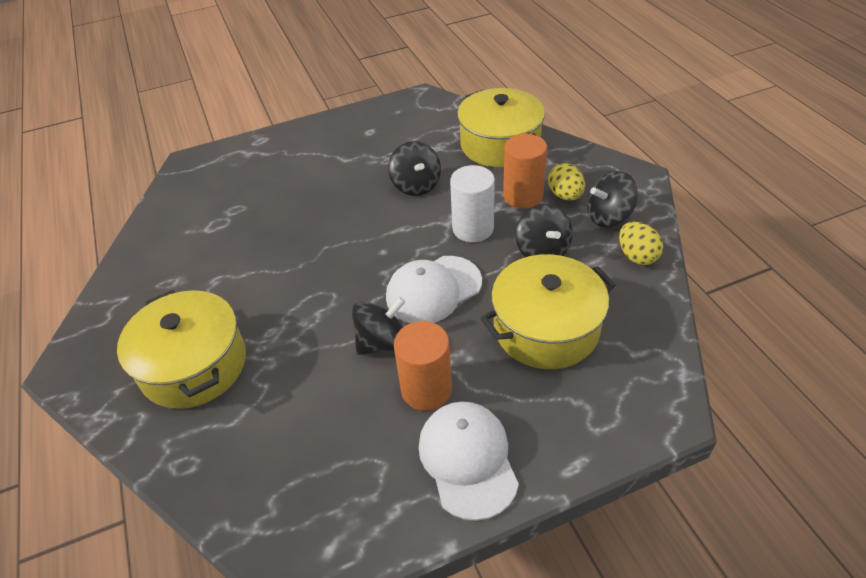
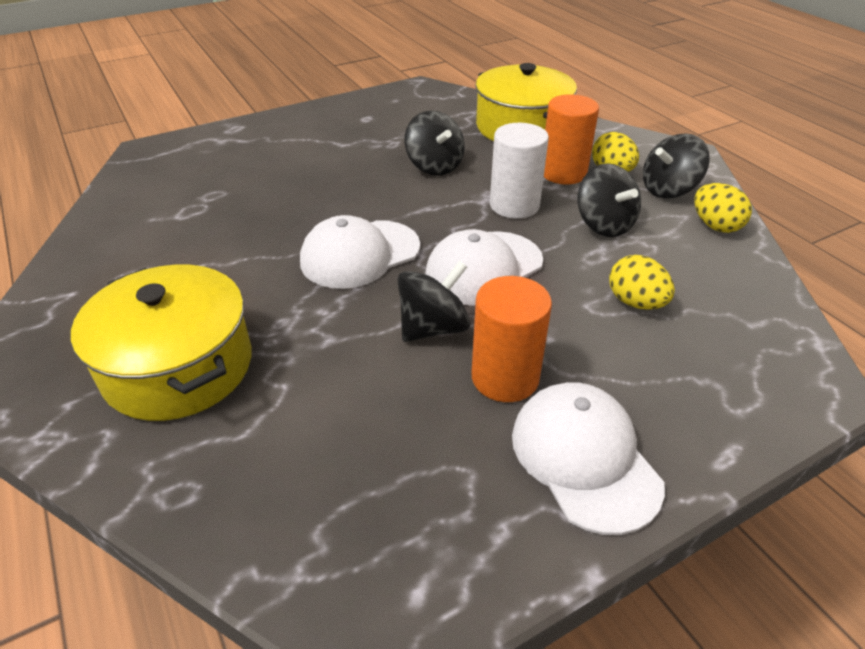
camera: 10 degrees left, 5 degrees down
(339, 272) = (360, 254): none -> white cap
(546, 328) = (635, 302): yellow pot -> yellow egg

